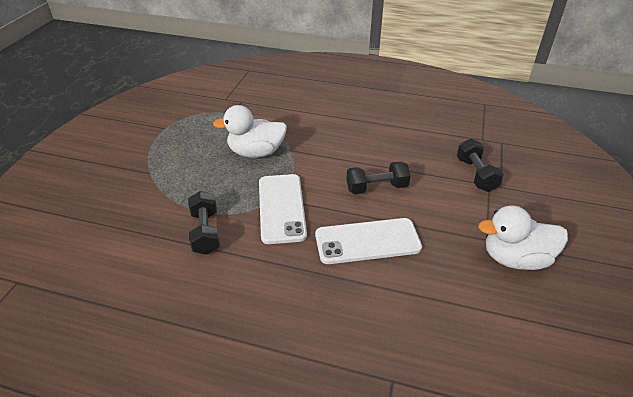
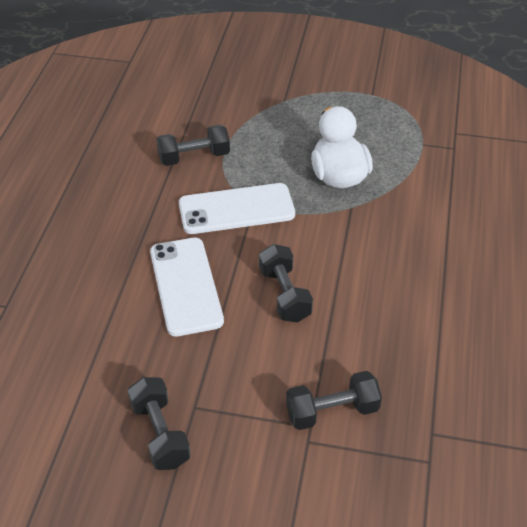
camera: 85 degrees right, 5 degrees up
(515, 258) = (160, 434): white duck -> black dumbbell

